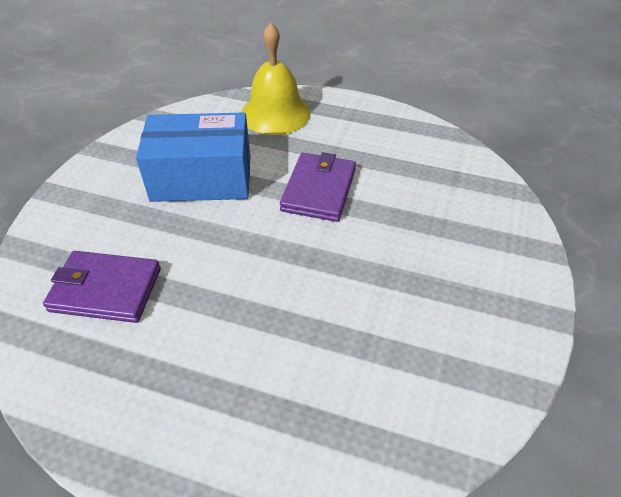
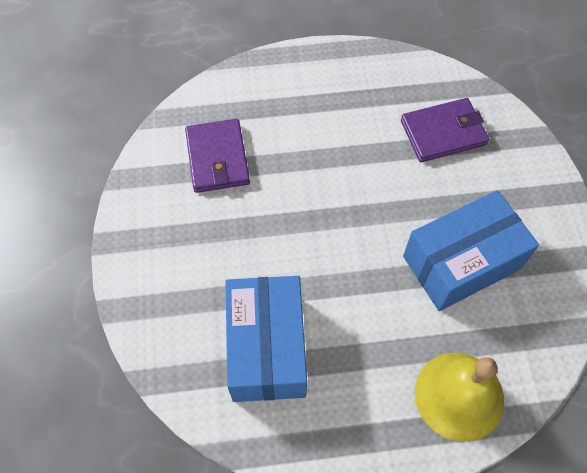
camera: 155 degrees right, 15 degrees up
(319, 190) = (346, 295): purple wallet -> purple wallet (217, 158)
(408, 179) = (266, 348): none -> blue box

